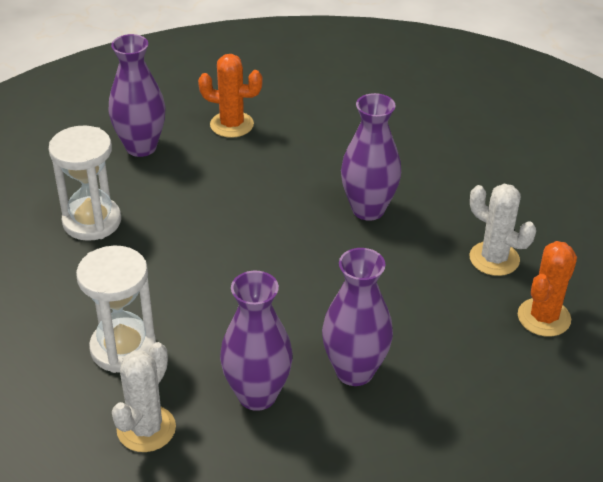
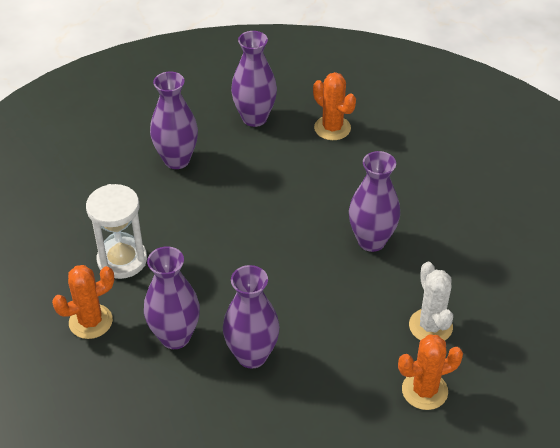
camera: 35 degrees right, 5 degrees up
(92, 221) = (177, 160): white hourglass -> purple vase
(146, 429) = (90, 321): white cactus -> orange cactus

